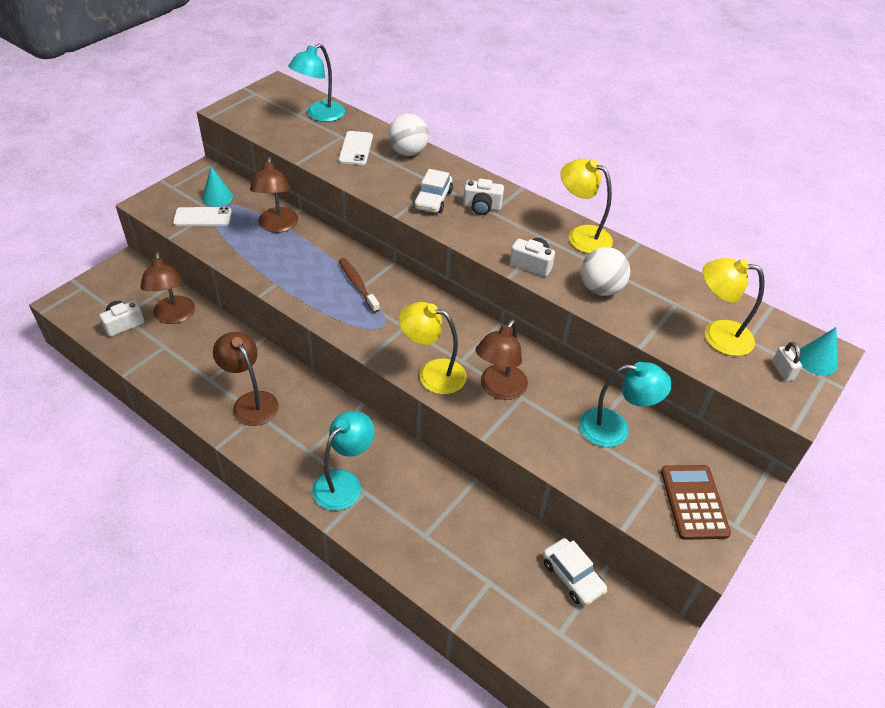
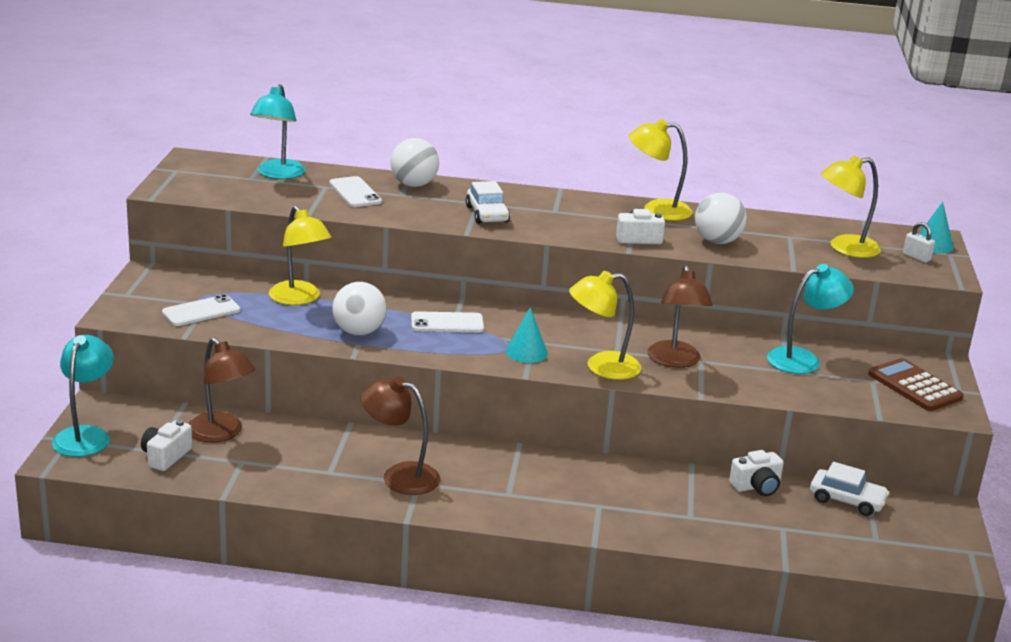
camera: 30 degrees left, 20 degrees down
(217, 197) = (195, 291): turquoise cone -> turquoise cone (526, 352)
(277, 226) = (299, 299): brown lamp -> yellow lamp
(286, 272) = (359, 332): none -> white ball
(344, 482) = (571, 505): turquoise lamp -> turquoise lamp (85, 435)
(357, 285) = (447, 323): brown toothbrush -> white phone
(482, 207) = (540, 209): white camera -> white camera (756, 486)

